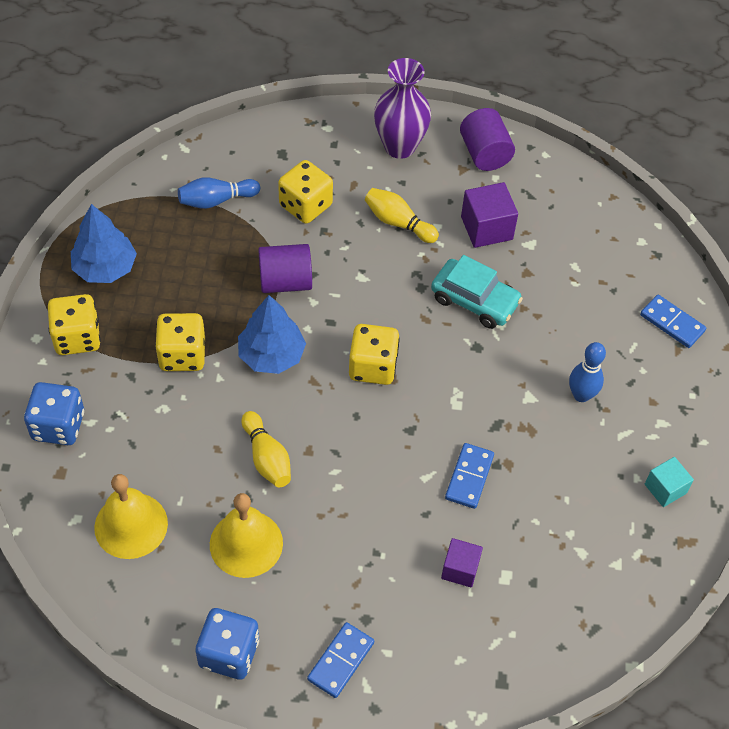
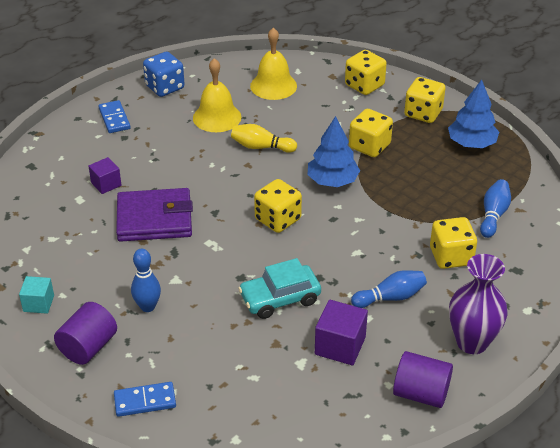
camera: 130 degrees right, 15 degrees down
(58, 426) = (364, 85): blue dice -> yellow dice
(285, 282) = (387, 214): purple cylinder -> purple cylinder (88, 347)
(398, 223) = (390, 297): yellow bowling pin -> blue bowling pin
(469, 477) = (154, 219): blue domino -> purple wallet

